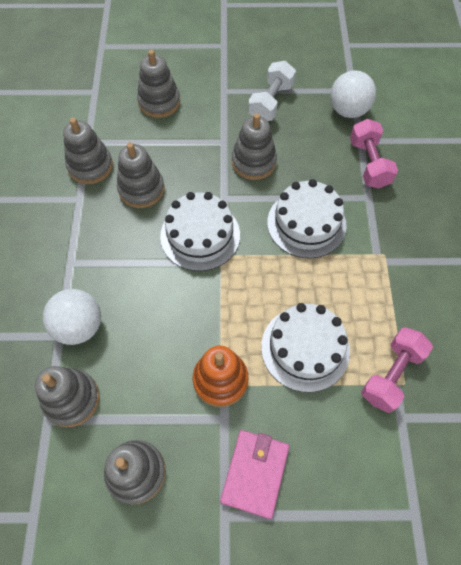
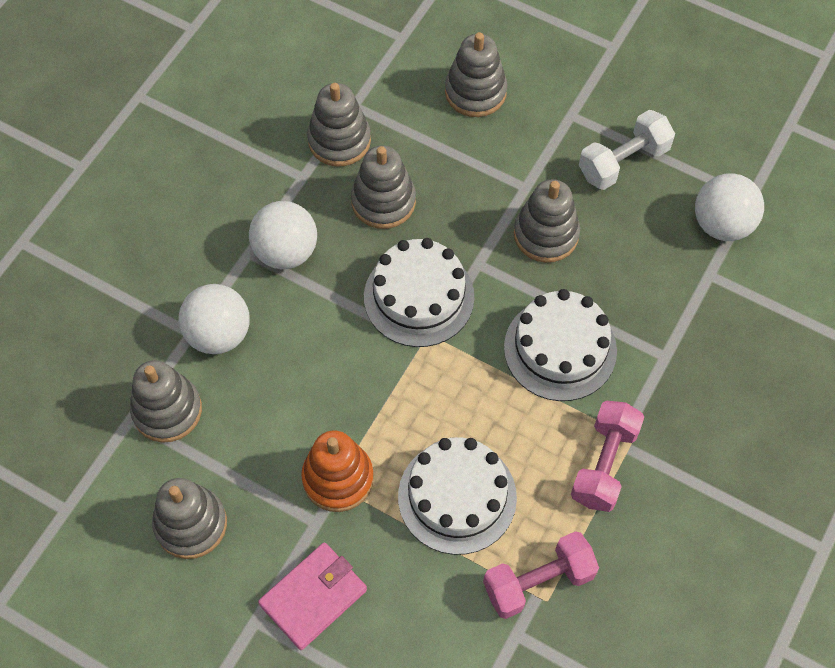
camera: 30 degrees right, 0 degrees up
(95, 250) = (286, 251): none -> white ball
(369, 164) = (698, 312): pink dumbbell -> pink dumbbell (604, 464)

